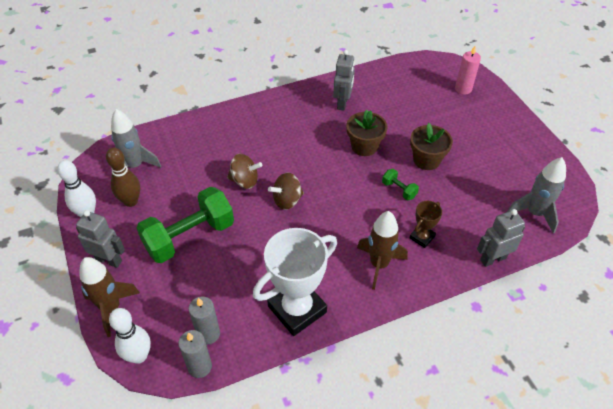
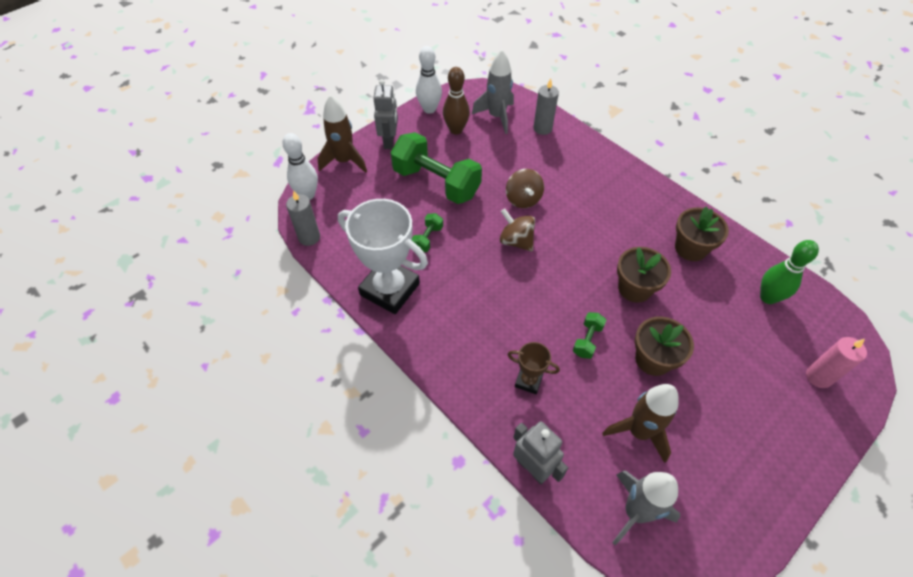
camera: 70 degrees right, 5 degrees up
(208, 334) = (342, 232): grey candle -> grey candle (542, 128)
(253, 263) = (427, 239): none -> green dumbbell
(342, 103) = (690, 248): grey robot -> brown flower pot
(379, 264) = (471, 346): brown rocket -> brown rocket (638, 432)
(398, 84) = (768, 297): none -> green bowling pin

